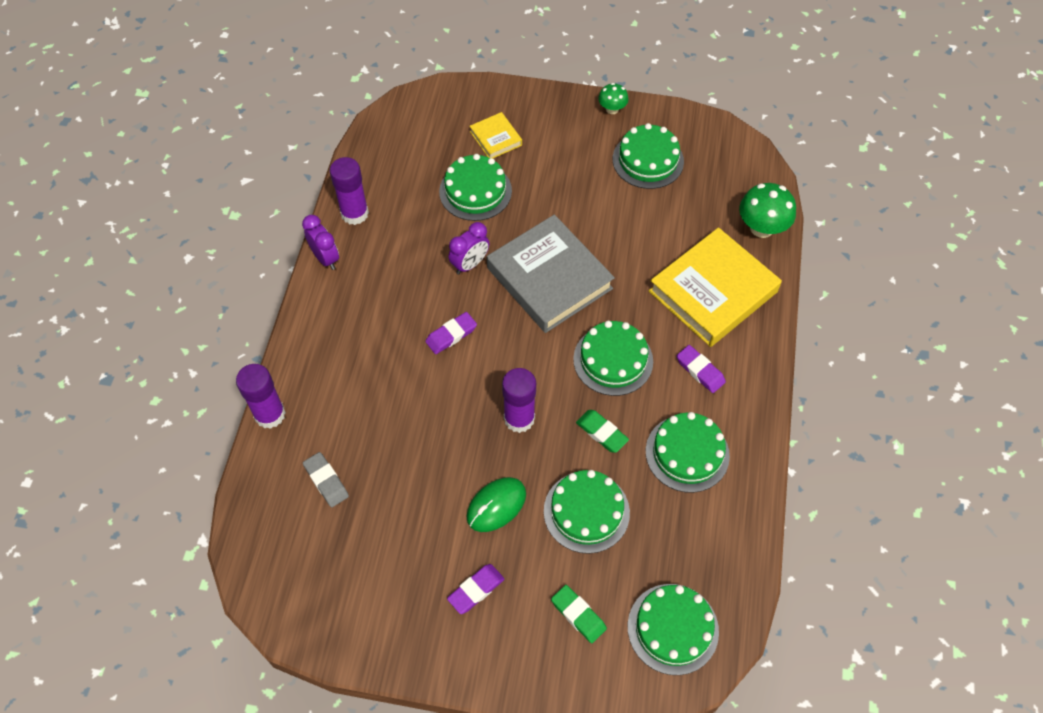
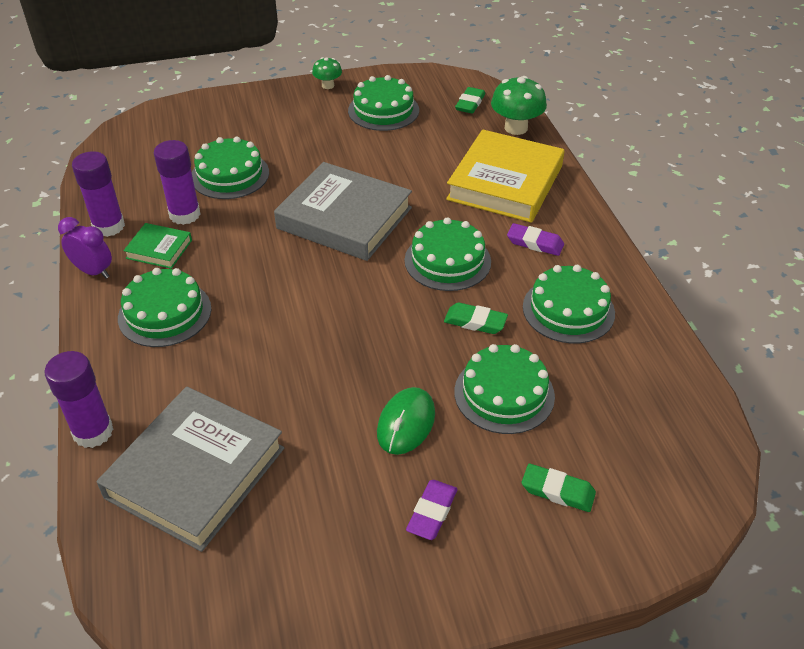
camera: 25 degrees left, 15 degrees down
(326, 481) = (196, 472): grey eraser -> grey book
(384, 254) = (159, 249): none -> green book
(451, 335) = (269, 293): purple eraser -> none
(470, 264) = (256, 231): purple clock -> none
(495, 138) = (228, 132): yellow book -> none
(519, 418) = (383, 338): purple glue stick -> purple glue stick (185, 214)
(673, 628) = (661, 463): green cake -> green cake (165, 313)
(735, 180) = (470, 103): none -> green eraser

